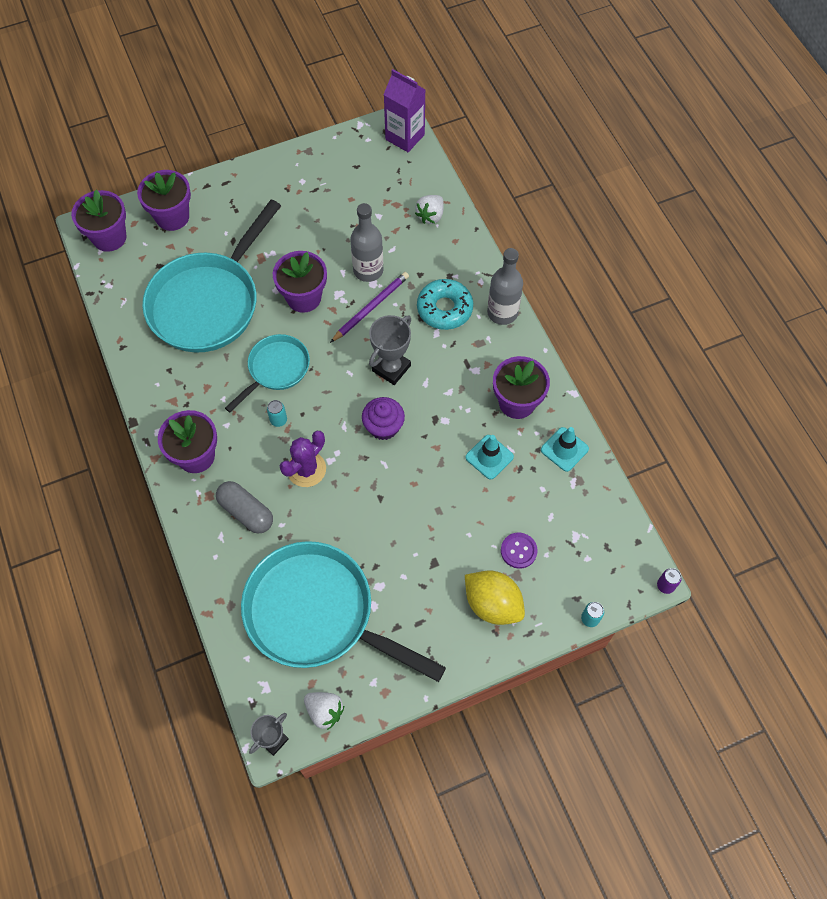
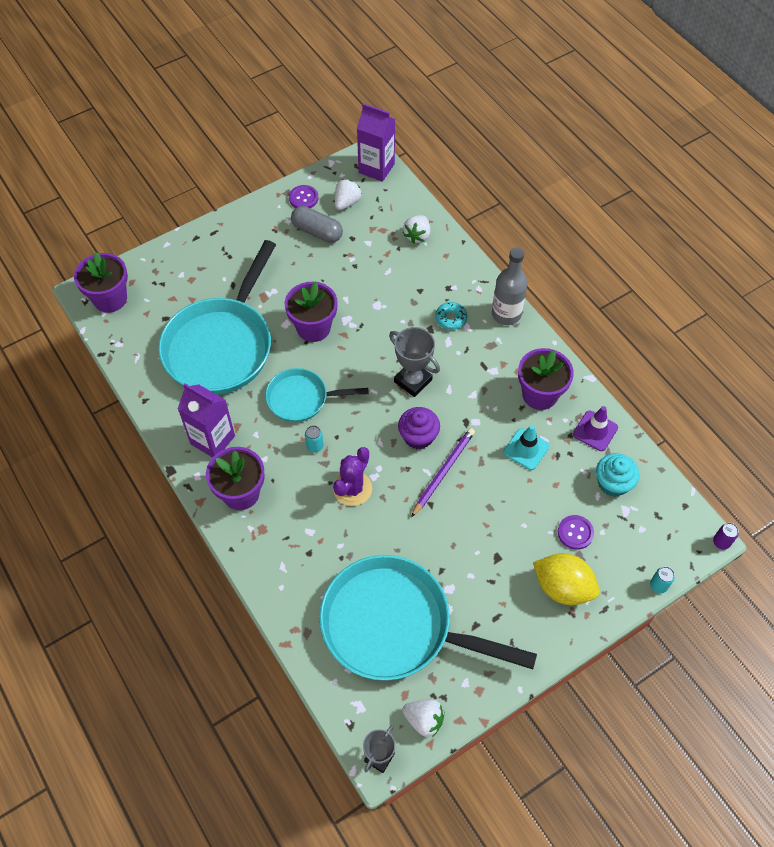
camera: 10 degrees left, 5 degrees down
(172, 217) = (168, 271): purple flower pot -> none
(180, 398) = (212, 440): none -> purple carton
(246, 512) = (302, 539): grey capsule -> grey capsule (317, 232)
(276, 369) = (301, 398): turquoise pan -> turquoise pan turned 120 degrees counterclockwise
(323, 159) = (303, 198): none -> purple button
(366, 170) = (347, 203): none -> white strawberry
(368, 270) = (370, 294): grey bottle -> none
(371, 307) = (380, 328): purple pencil -> purple pencil (443, 472)
(391, 368) = (413, 381): grey trophy -> grey trophy turned 75 degrees counterclockwise
(444, 309) = (451, 318): turquoise donut -> turquoise donut, size x0.59
(564, 449) = (595, 431): turquoise traffic cone -> purple traffic cone
(569, 506) = (613, 483): none -> turquoise cupcake

